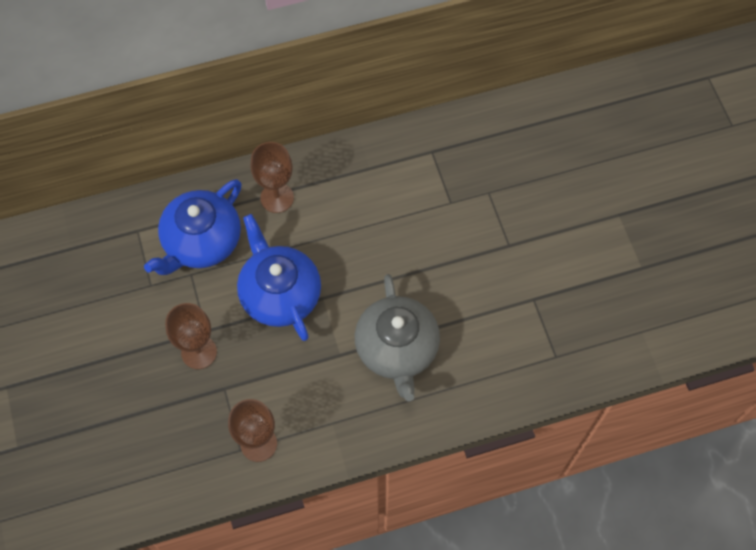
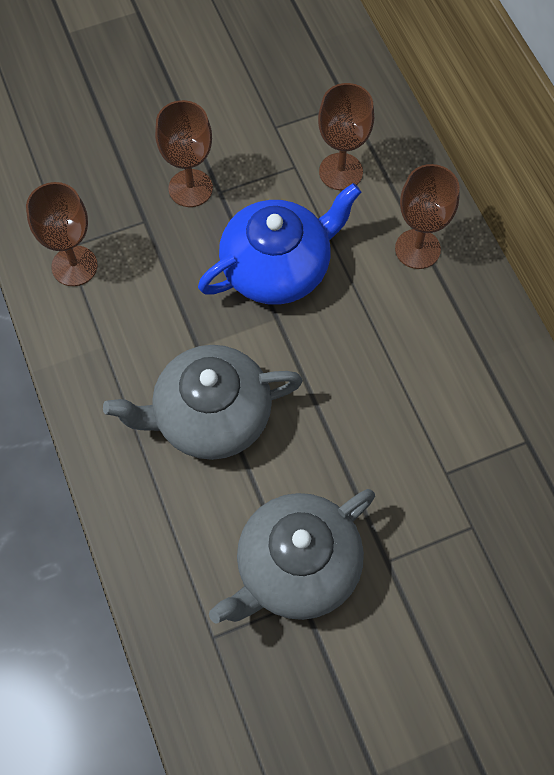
camera: 85 degrees right, 0 degrees up
(201, 242) = (341, 172): blue teapot -> brown goblet
(511, 301) = (296, 567): none -> grey teapot

